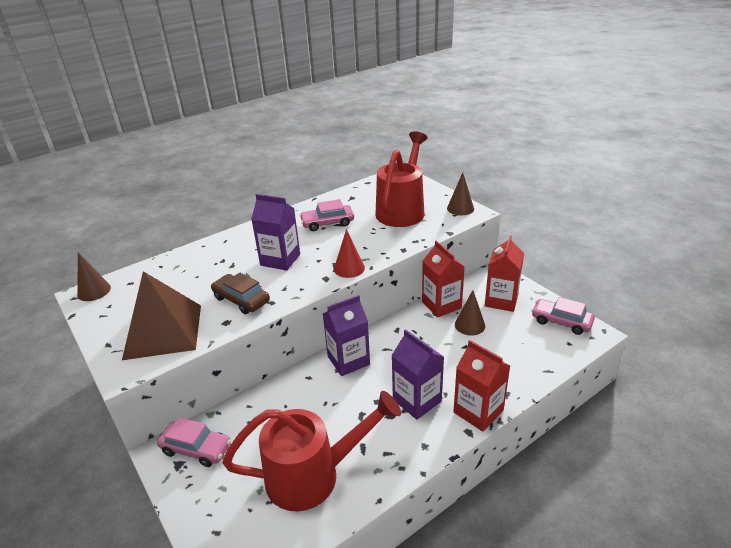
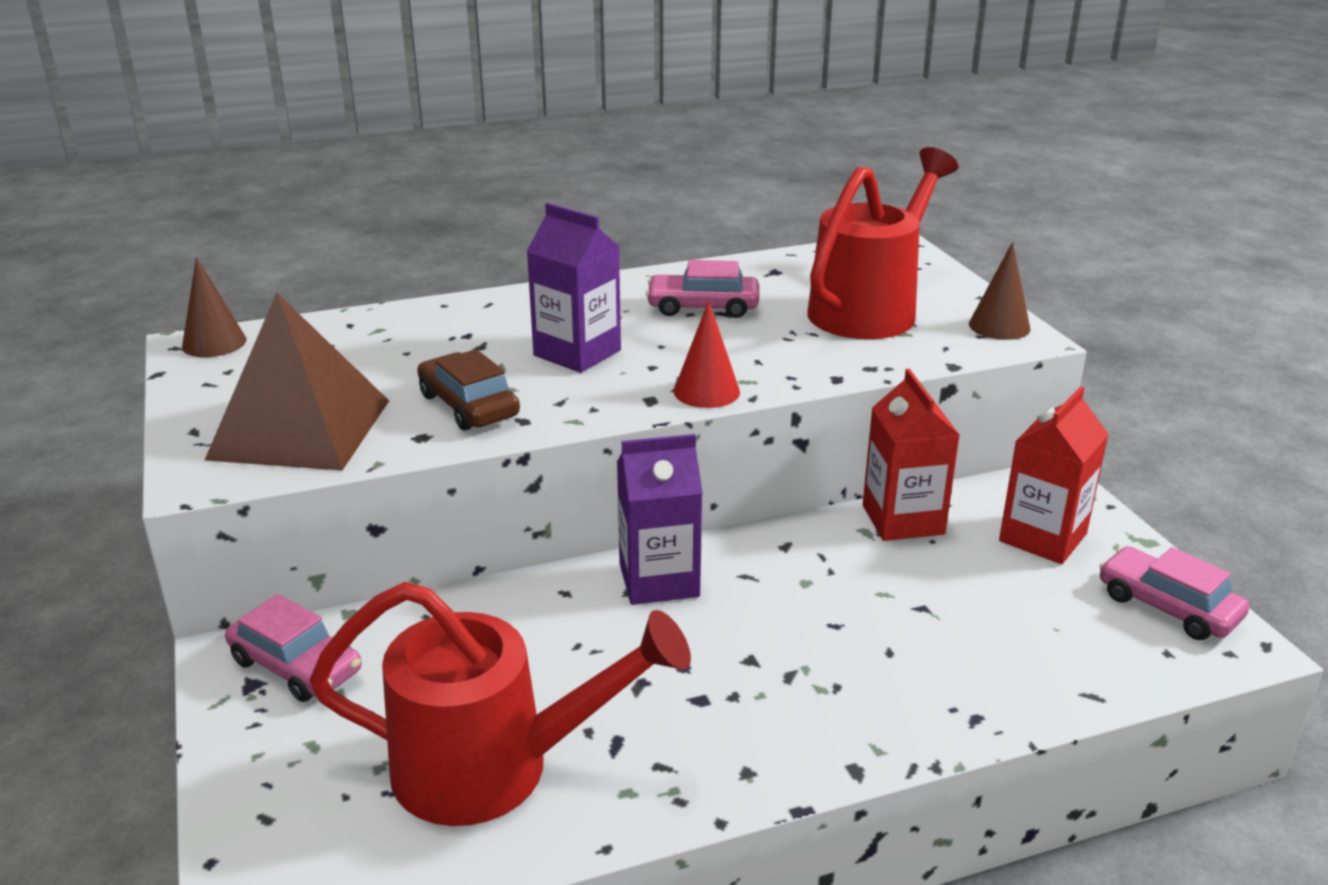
camera: 15 degrees right, 5 degrees down
(417, 400) = (769, 684): purple carton -> none
(469, 325) = (949, 569): brown cone -> none
(478, 411) = (894, 736): red carton -> none

